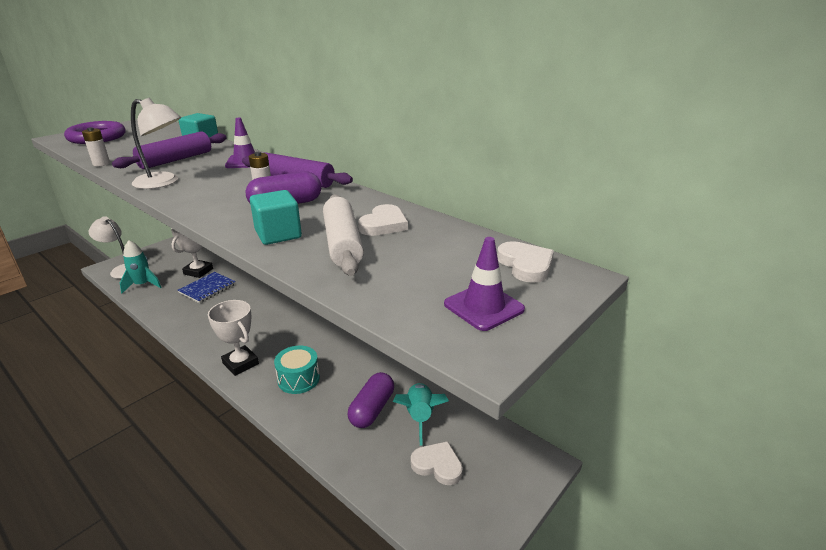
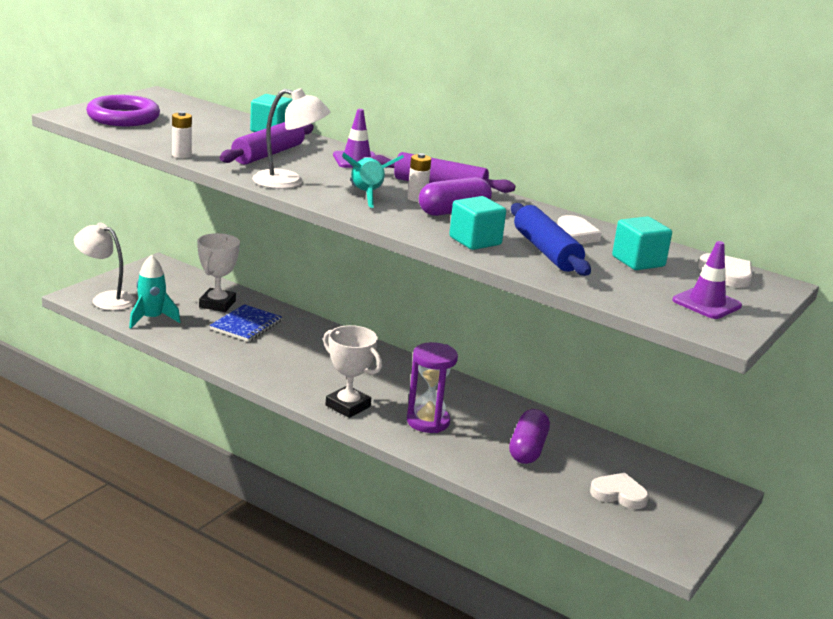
camera: 10 degrees left, 5 degrees down
(298, 379) = (428, 422): turquoise drum -> purple hourglass
(343, 243) = (546, 251): white rolling pin -> blue rolling pin
(419, 417) = (583, 456): turquoise rocket -> turquoise rocket (366, 195)
(433, 252) = (638, 261): none -> turquoise cube

